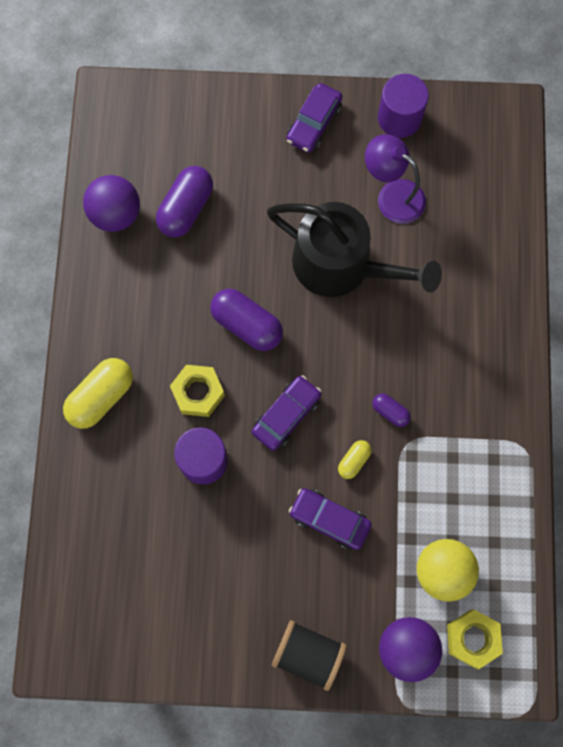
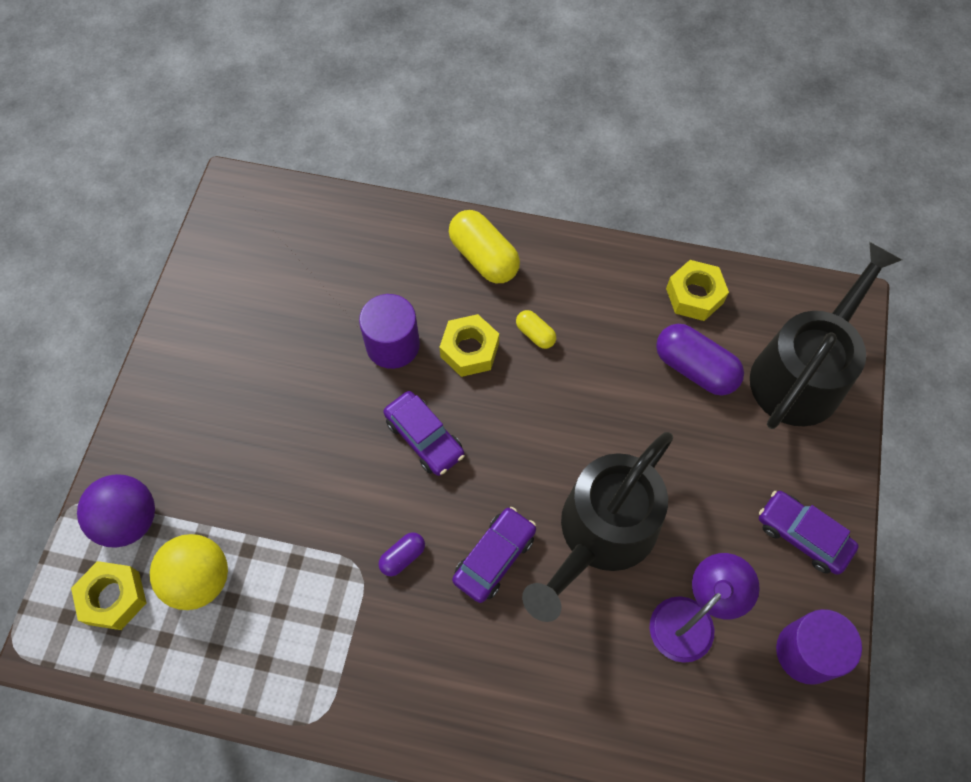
camera: 100 degrees right, 10 degrees down
(116, 214) = (694, 295): purple ball -> yellow nut
(177, 128) = (802, 373): none -> black watering can
(247, 325) = (540, 413): purple capsule -> none
(308, 654) = (158, 416): black spool -> none
(329, 520) = (293, 463): purple car -> purple car (494, 557)
(353, 461) = (354, 503): yellow capsule -> yellow capsule (535, 334)

